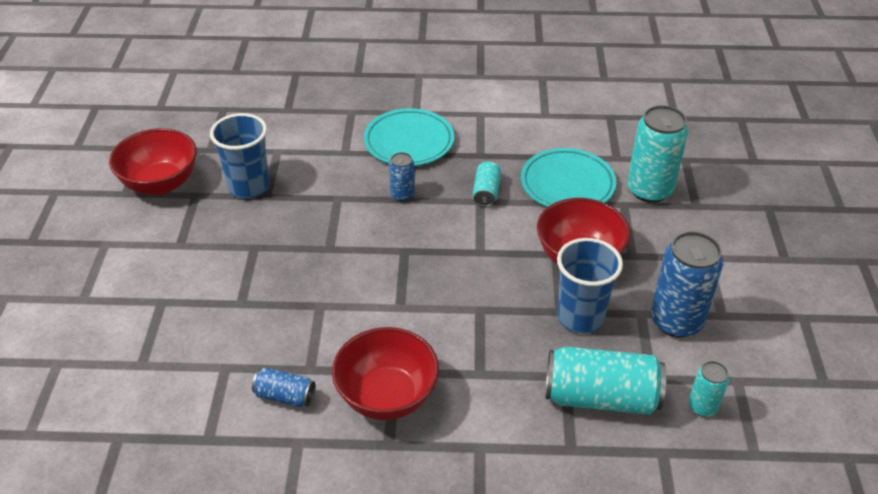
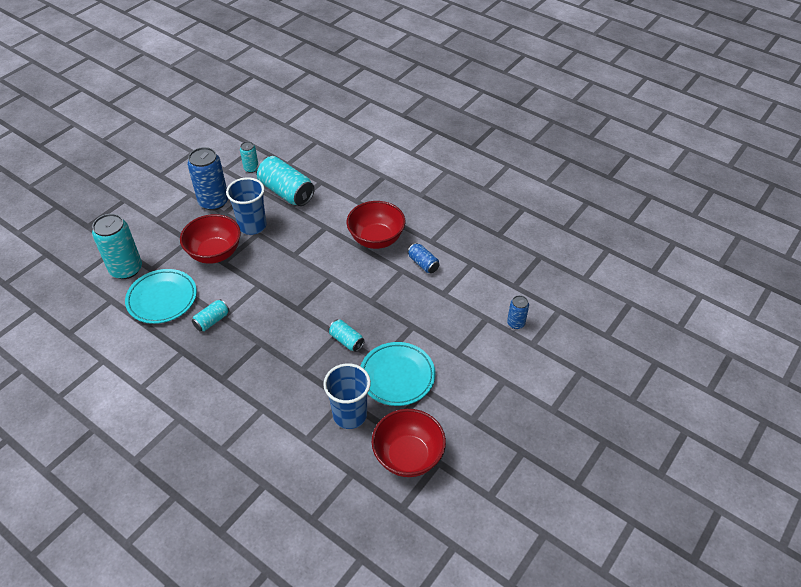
camera: 145 degrees left, 5 degrees up
(312, 247) = (346, 340): none -> turquoise can
(402, 195) = (261, 348): blue can -> blue can (515, 323)
(409, 142) = (213, 391): turquoise plate -> turquoise plate (397, 376)

